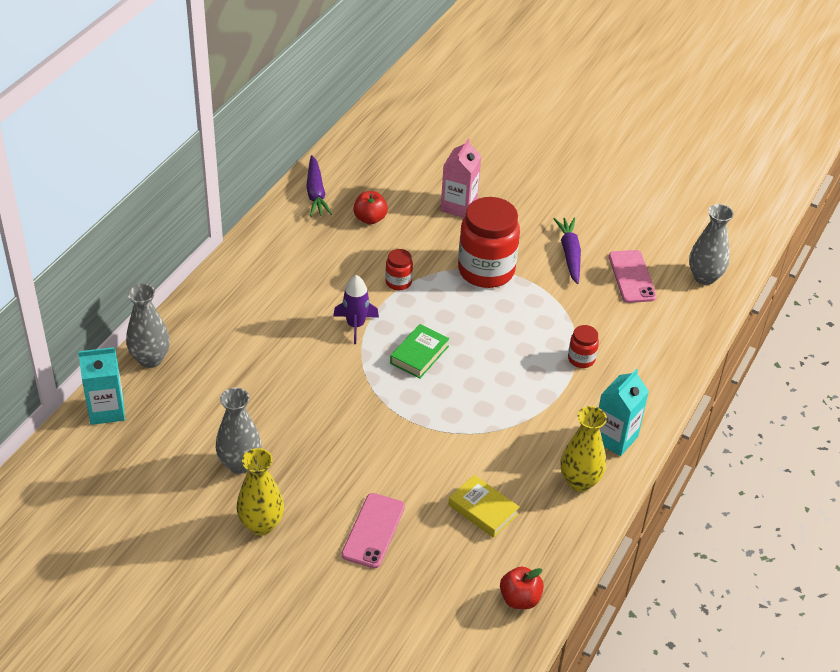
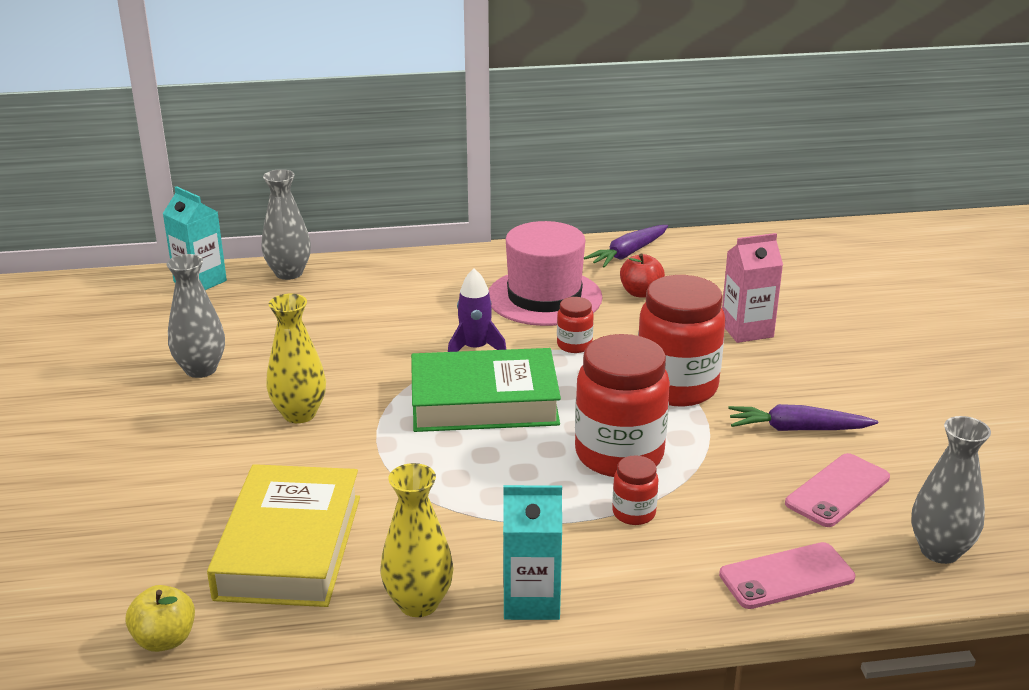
camera: 55 degrees right, 15 degrees down
(261, 524) = (127, 415): yellow vase -> yellow vase (299, 414)
(328, 261) = (544, 297): none -> pink hat
(373, 531) = (182, 485): pink phone -> pink phone (786, 576)
(419, 355) = (484, 402): green book -> green book, size x1.93
(483, 510) = (289, 546): yellow book -> yellow book, size x1.93
(520, 599) = (165, 640): red apple -> yellow apple
(526, 333) = (619, 455): none -> red jar
(569, 254) = (797, 429): purple carrot -> purple carrot turned 135 degrees counterclockwise

